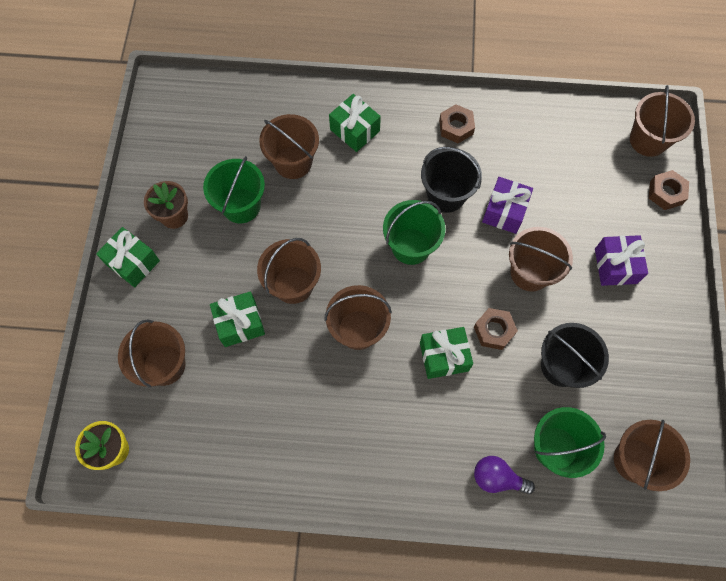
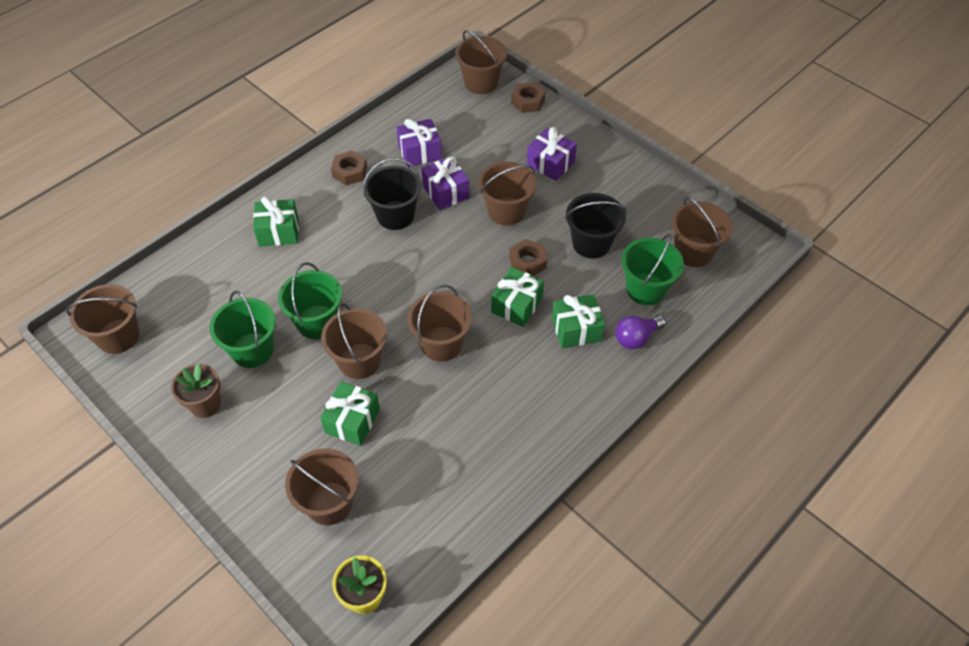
camera: 50 degrees left, 15 degrees down
(133, 262) = (211, 465): green gift -> green gift (576, 329)
(293, 162) = (257, 289): brown bucket -> brown bucket (118, 336)
(411, 246) = (411, 264): green bucket -> green bucket (317, 322)
(525, 158) = (420, 152): none -> purple gift

